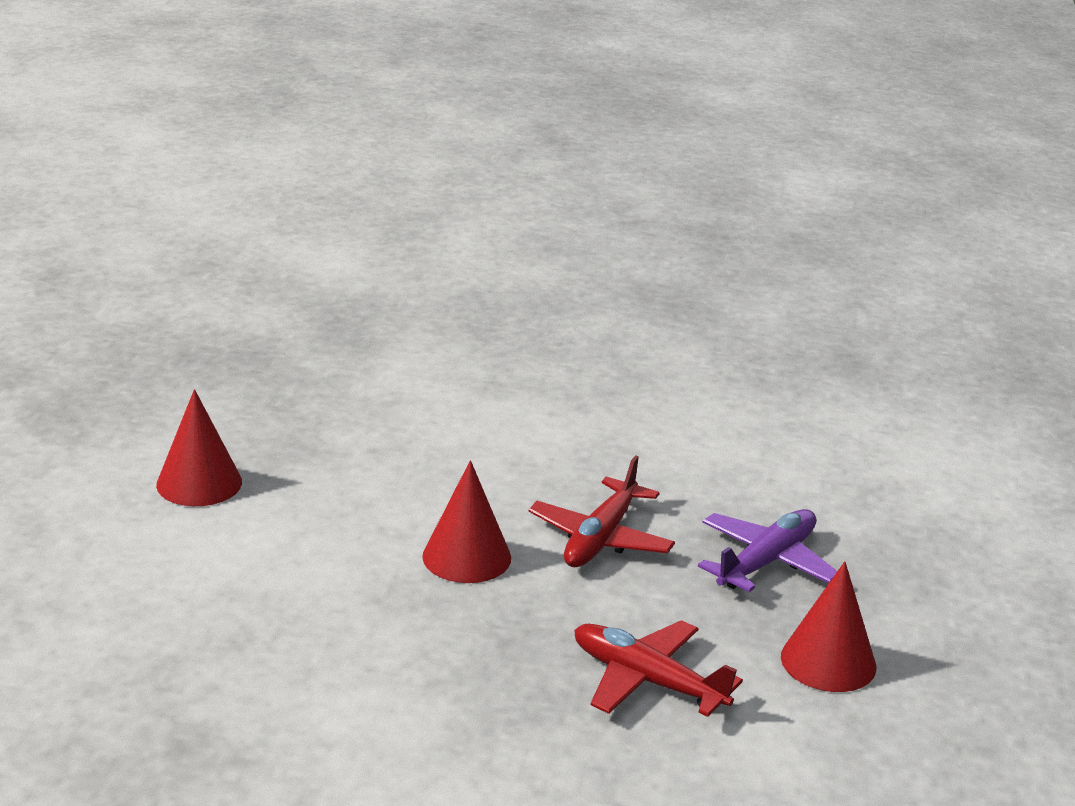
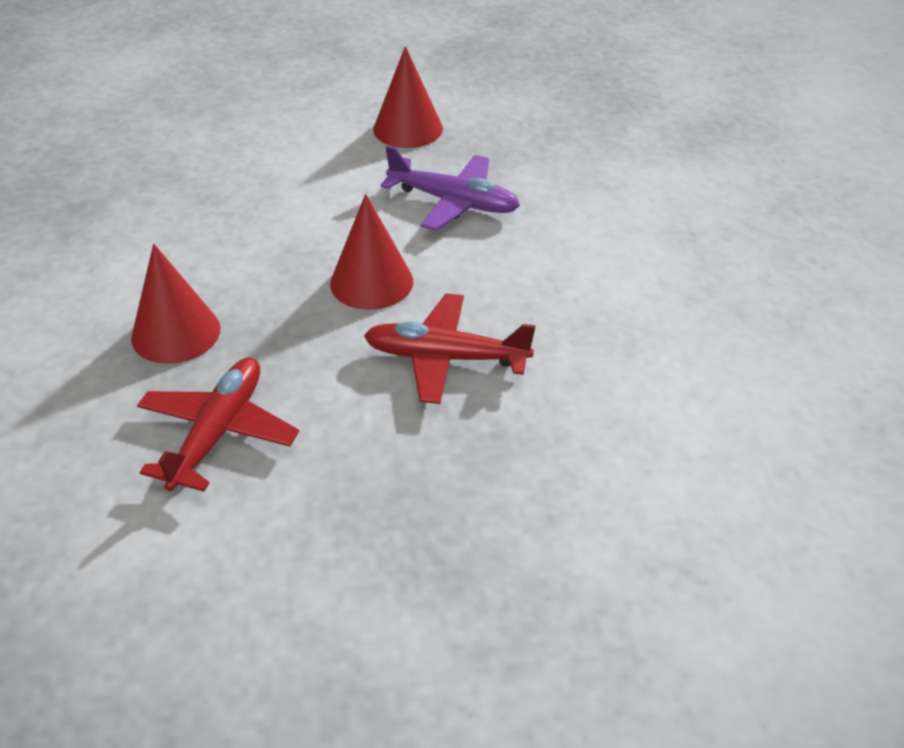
camera: 75 degrees right, 15 degrees up
(766, 562) = (466, 491): purple plane -> purple plane (453, 202)
(828, 661) = (294, 571): red cone -> red cone (176, 333)

